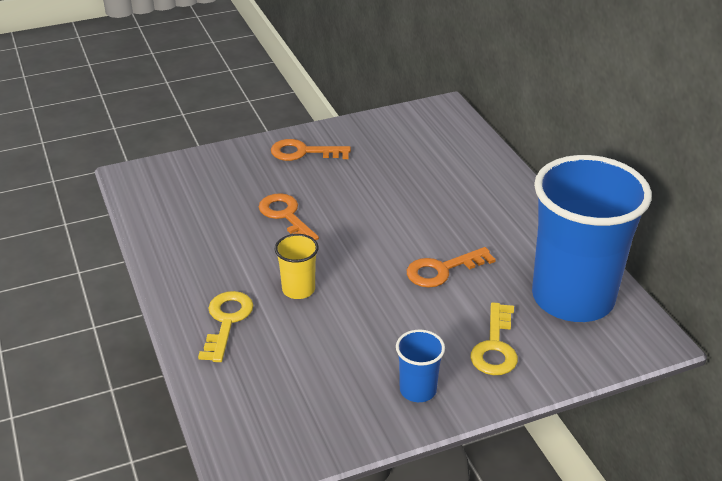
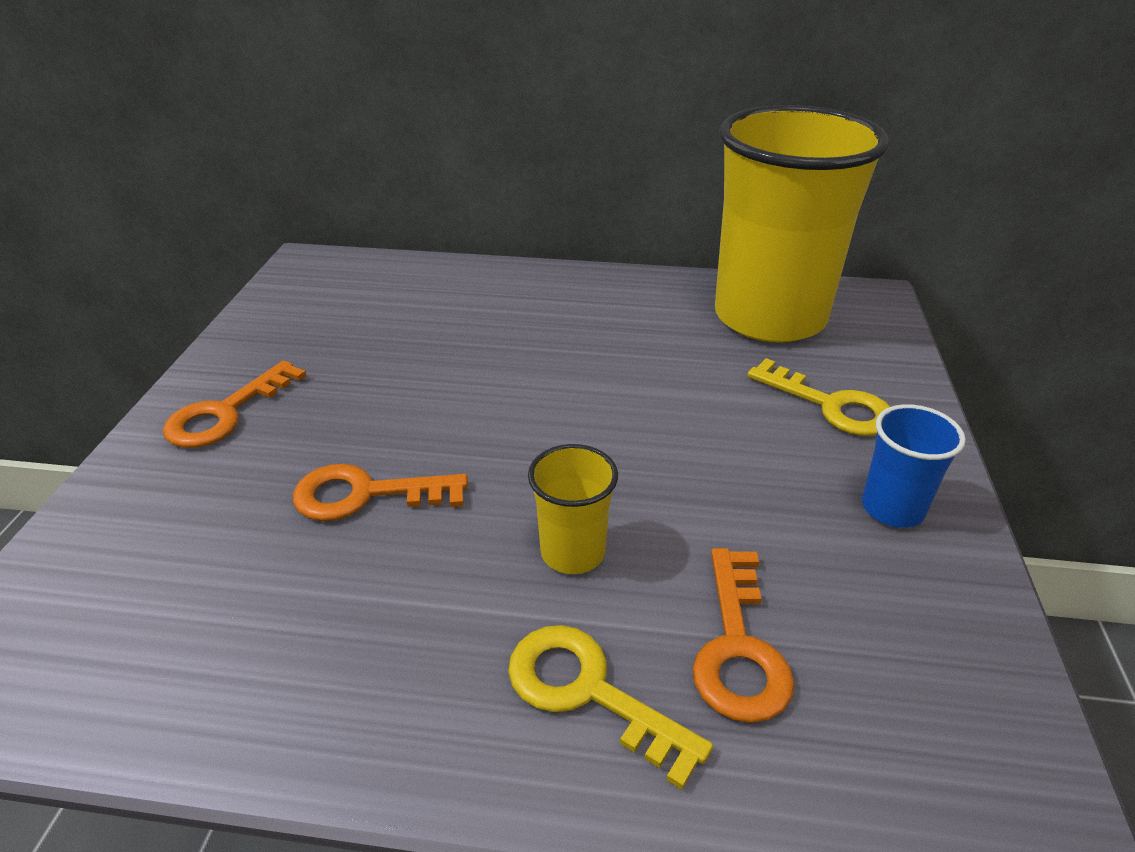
camera: 60 degrees left, 0 degrees up
(442, 270) = (643, 389): orange key -> orange key (738, 647)
(572, 298) = (769, 317): blue cup -> yellow cup

